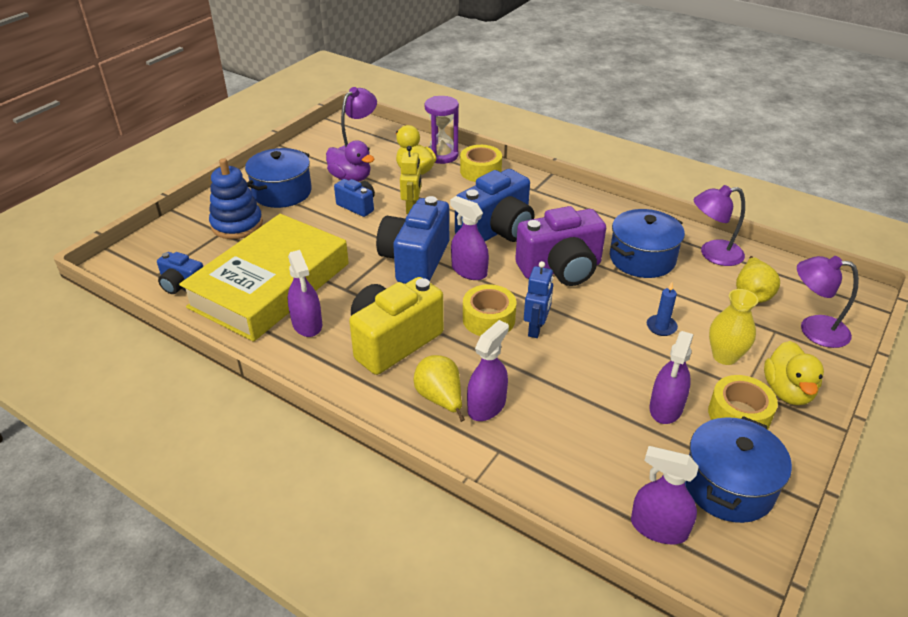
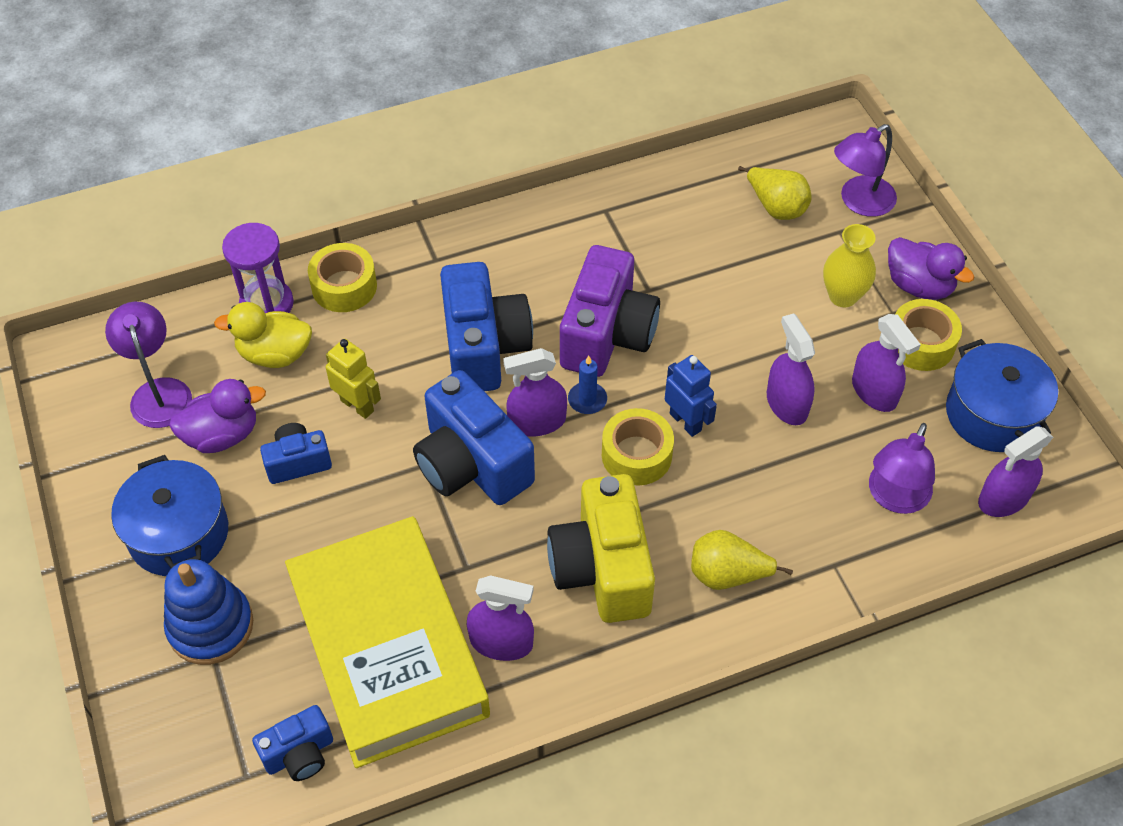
camera: 55 degrees left, 15 degrees up
(486, 406) = (767, 538): purple spray bottle -> purple spray bottle (787, 404)
(642, 258) = (650, 252): blue pot -> none
(661, 327) = (765, 314): blue candle -> blue candle (587, 400)
(713, 254) = (692, 189): purple lamp -> purple lamp (894, 498)
(787, 391) = (919, 285): yellow duck -> purple duck

